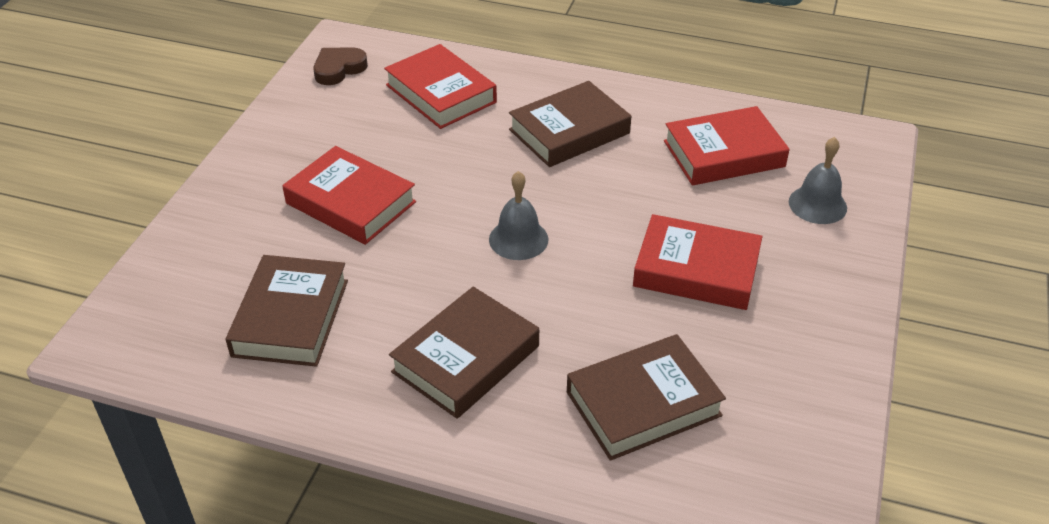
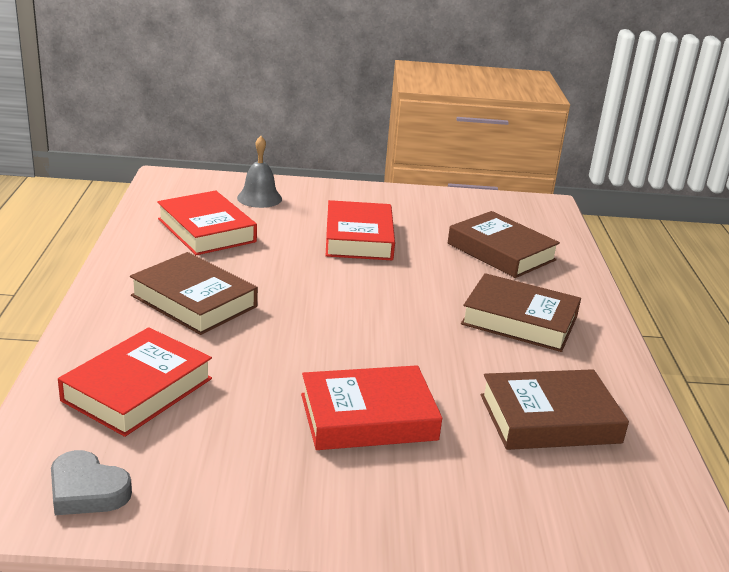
camera: 110 degrees left, 15 degrees down
(339, 69) = (87, 490): brown heart -> grey heart
(350, 203) = (368, 417): red book -> red book turned 60 degrees clockwise
(518, 239) = (367, 312): grey bell -> none

